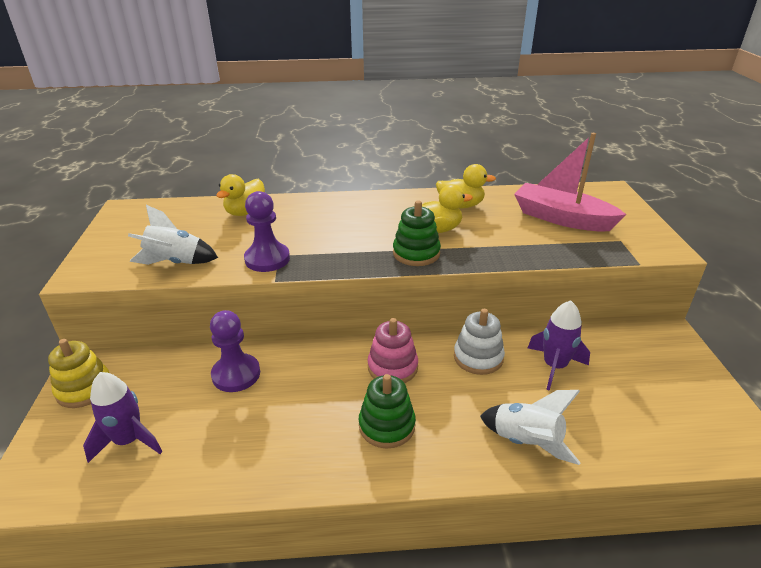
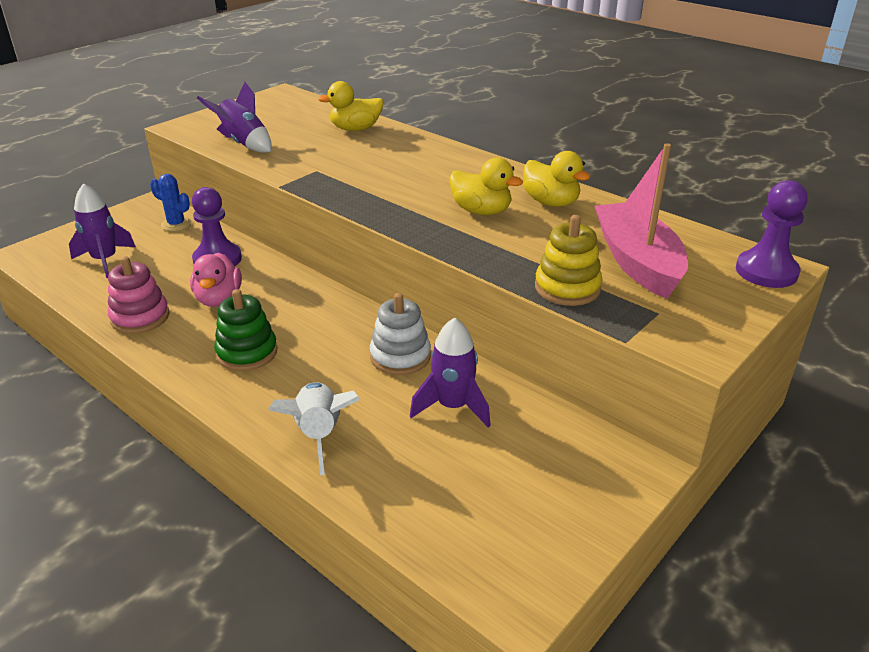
camera: 45 degrees right, 0 degrees up
(84, 388) = (131, 217): yellow stacking toy -> yellow stacking toy (567, 288)
(144, 369) = (176, 224): none -> blue cactus
(175, 262) = (244, 144): white rocket -> purple rocket
(267, 259) = (303, 169): purple pawn -> purple pawn (766, 271)
(294, 403) = (219, 299): none -> pink duck
(392, 367) = (322, 320): pink stacking toy -> pink stacking toy (140, 317)
(416, 253) = (420, 220): green stacking toy -> none

